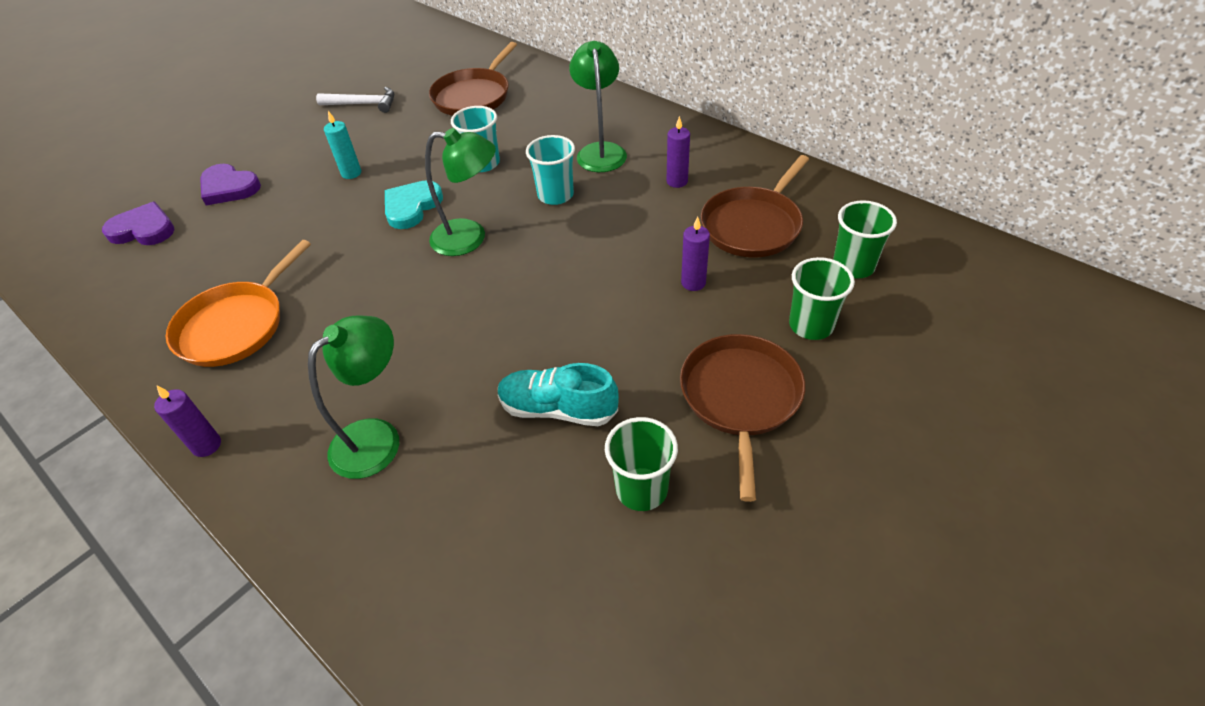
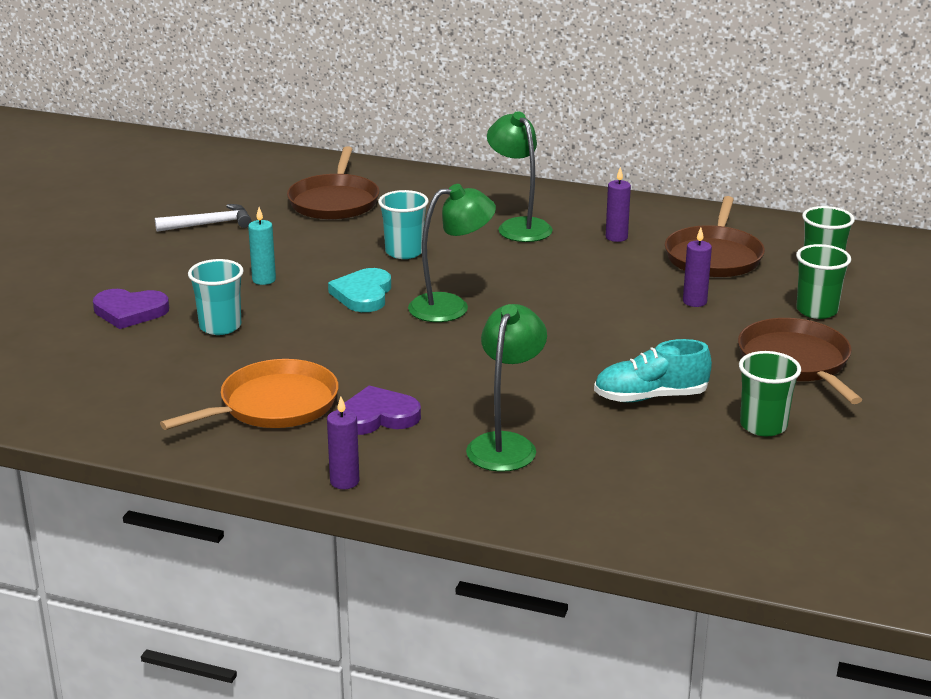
camera: 25 degrees left, 20 degrees down
(143, 229) = (67, 358): purple heart -> purple heart (377, 416)
(236, 325) = (273, 405): orange pan -> orange pan turned 135 degrees counterclockwise
(555, 195) = (506, 264): turquoise cup -> turquoise cup (220, 326)

